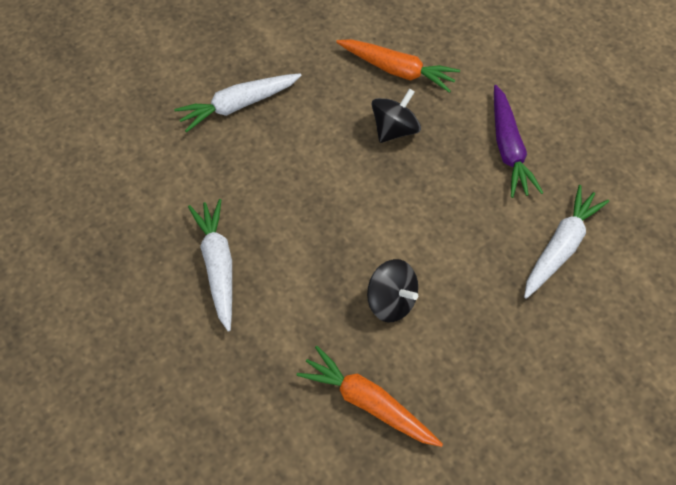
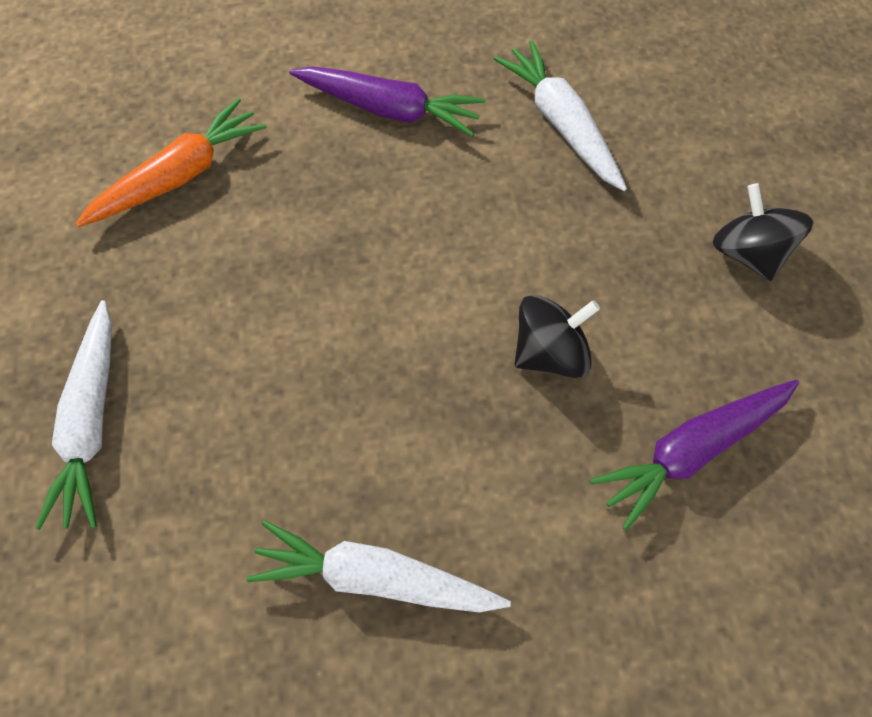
camera: 65 degrees left, 5 degrees up
(368, 402) = (691, 450): orange carrot -> purple carrot
(394, 129) = (277, 224): black spinning top -> black spinning top (748, 252)

